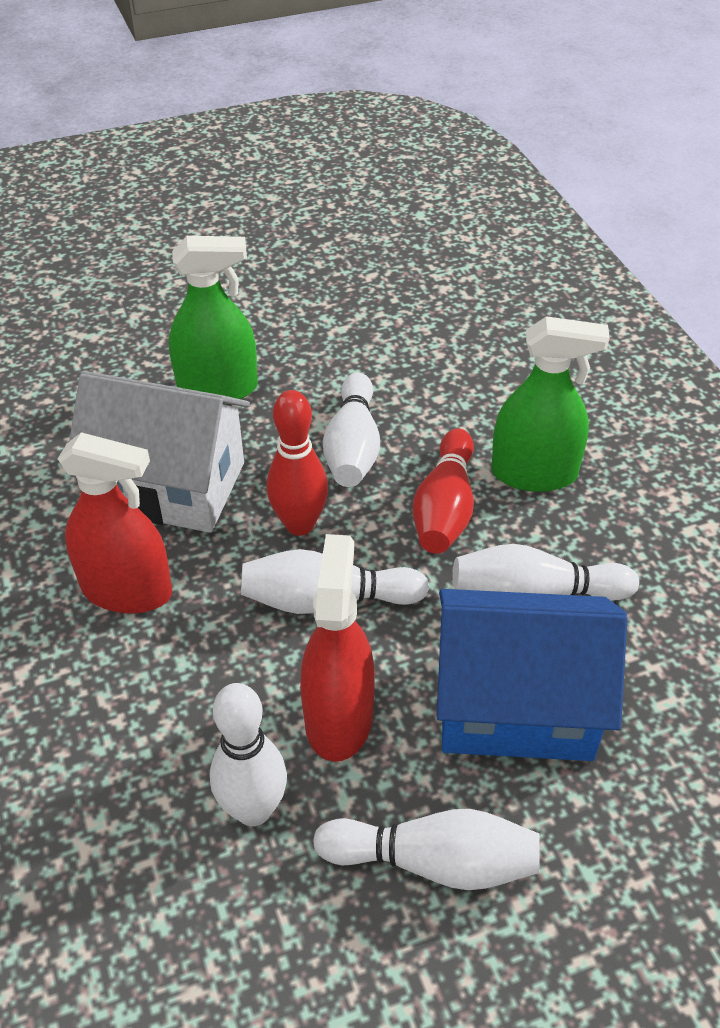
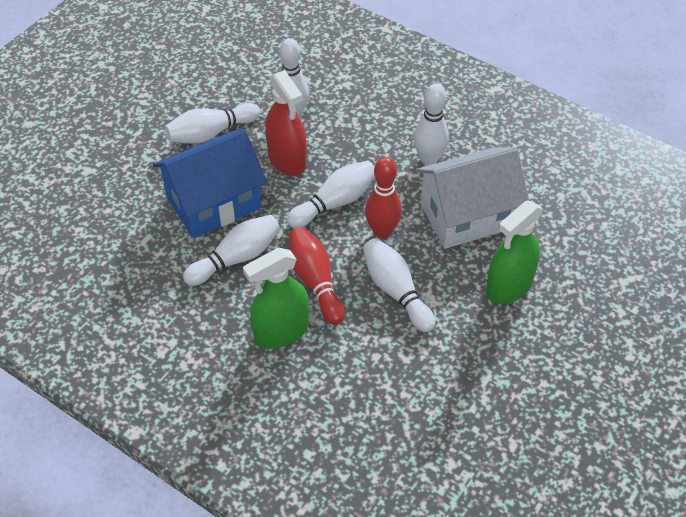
camera: 145 degrees right, 5 degrees up
(127, 590) = (429, 159): red spray bottle -> white bowling pin

